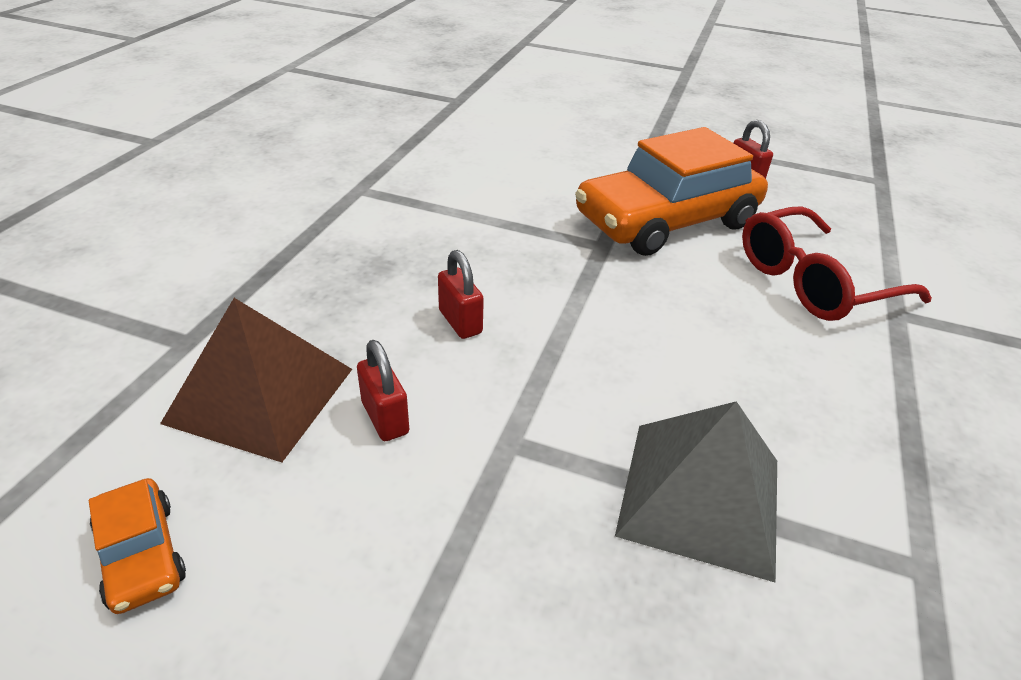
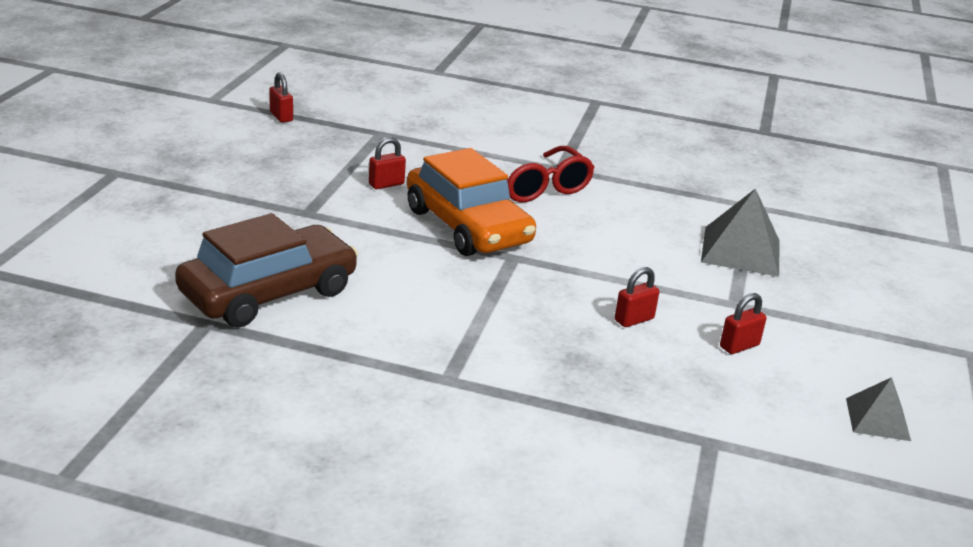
camera: 95 degrees left, 10 degrees down
(142, 554) = (877, 419): orange car -> grey pyramid
(260, 395) = (745, 397): brown pyramid -> none
(504, 120) = (268, 292): none -> brown car
(867, 129) = (281, 116): none -> red padlock

